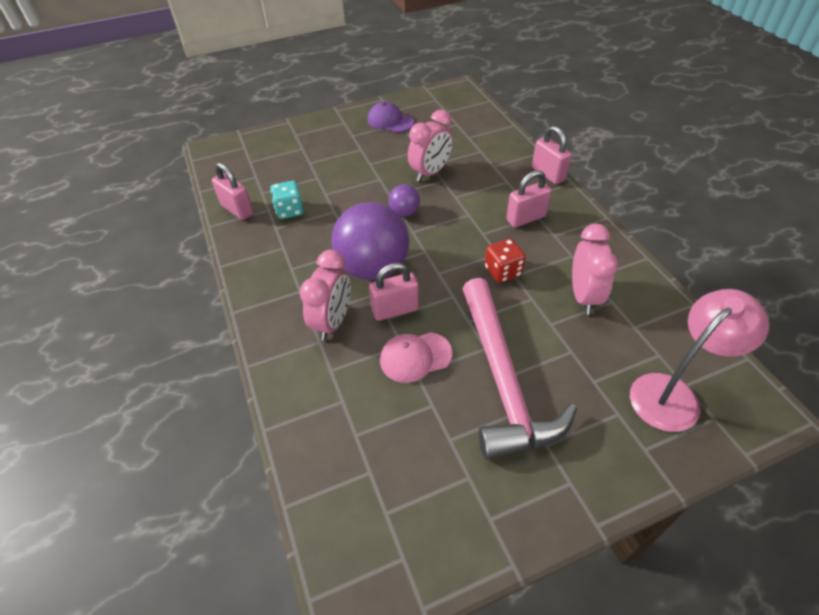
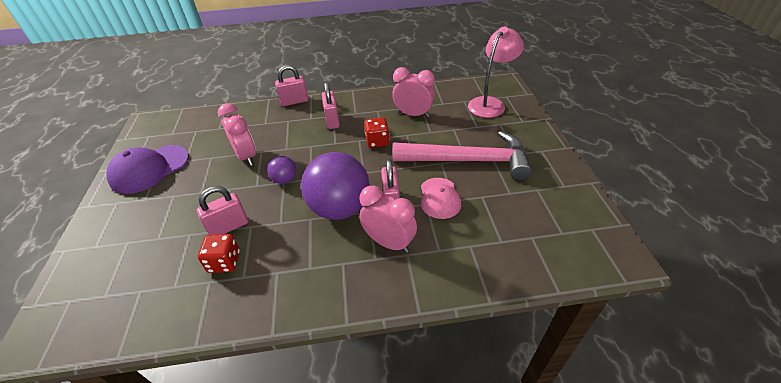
camera: 75 degrees left, 5 degrees down
(237, 210) = (187, 313): pink padlock -> pink padlock (229, 227)
(289, 210) = (224, 262): turquoise dice -> red dice
(390, 121) = (149, 169): purple cap -> purple cap, size x1.54
(673, 394) = (490, 103): pink lamp -> pink lamp turned 60 degrees clockwise

